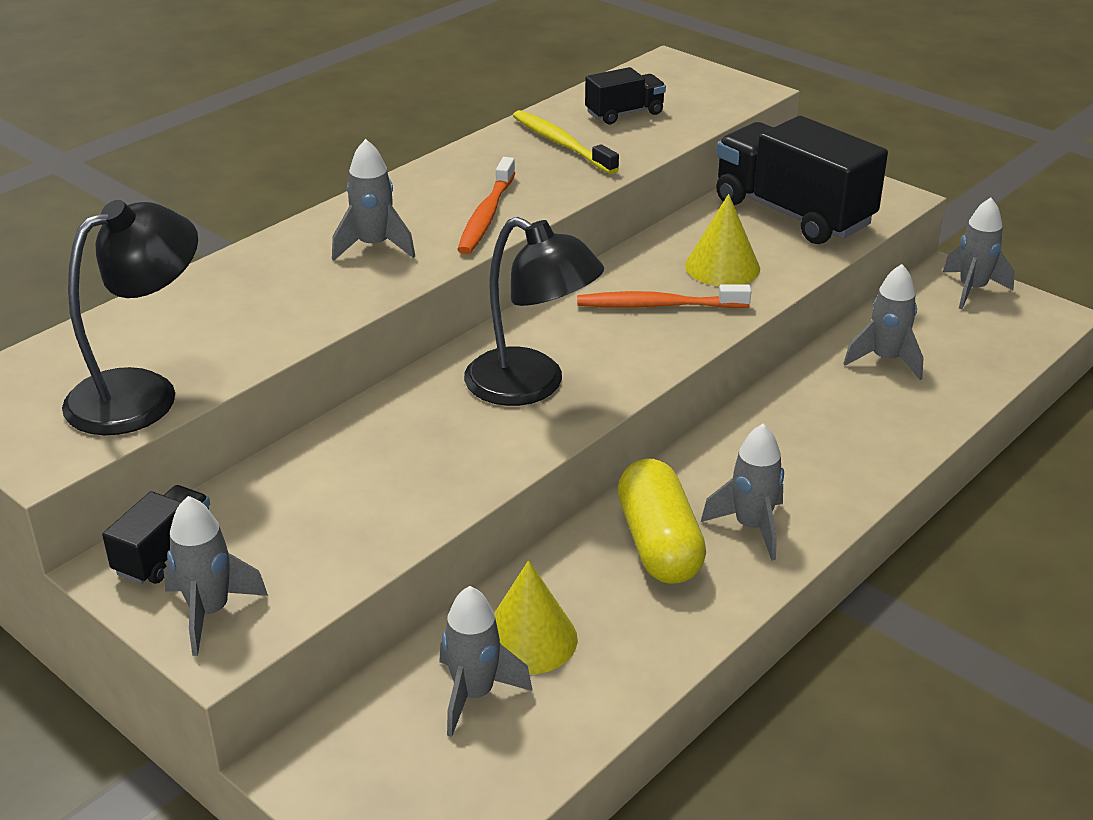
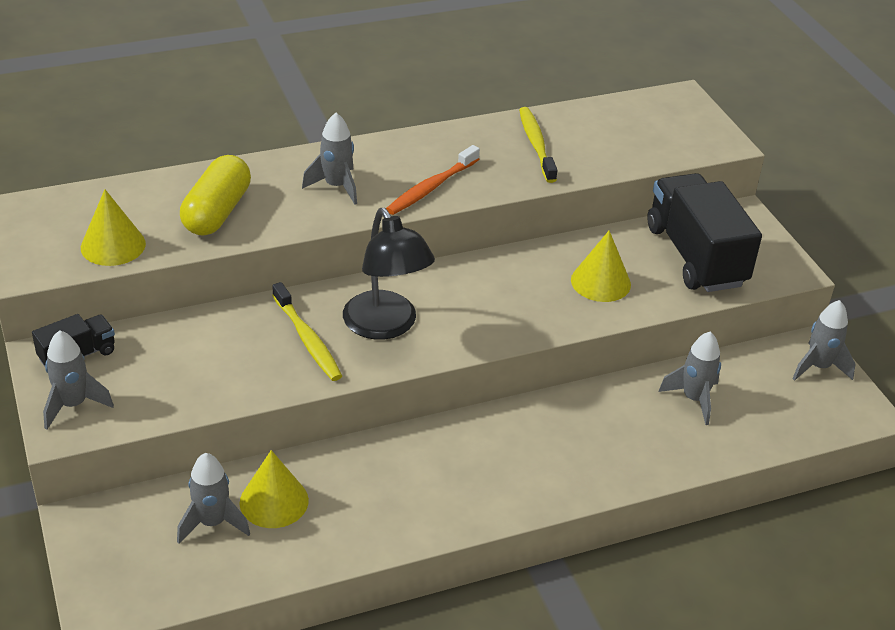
camera: 25 degrees right, 5 degrees up
(142, 393) = (113, 245): black lamp -> yellow cone
(451, 431) = (307, 339): none -> yellow toothbrush
(624, 113) = (606, 133): black truck -> none
(658, 305) = (526, 296): orange toothbrush -> none
(659, 543) = (409, 472): yellow capsule -> yellow capsule (217, 212)
(751, 527) = (481, 486): grey rocket -> none

